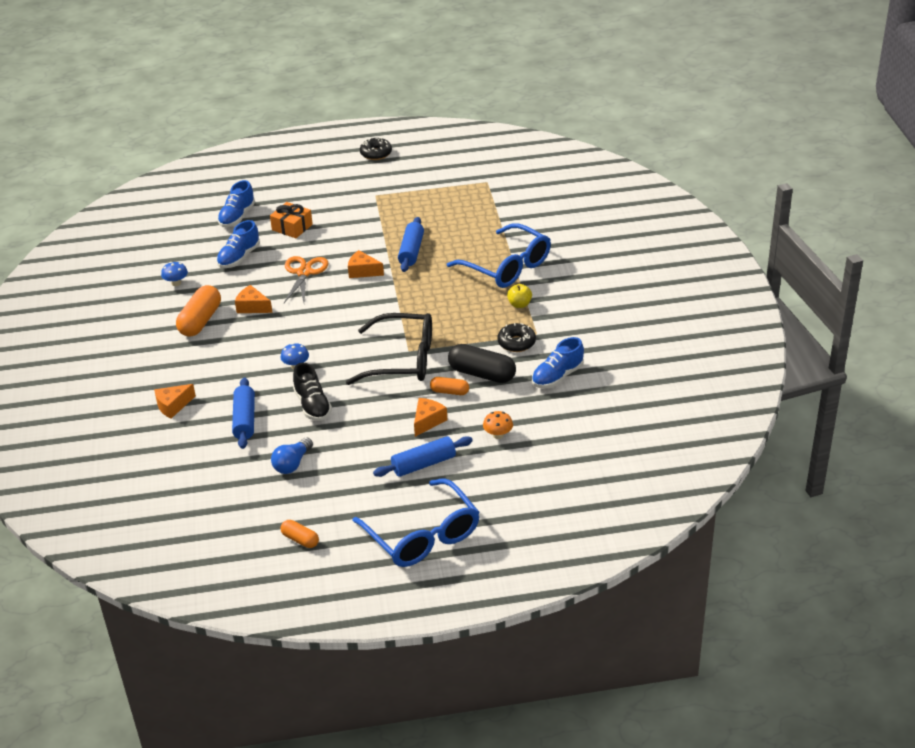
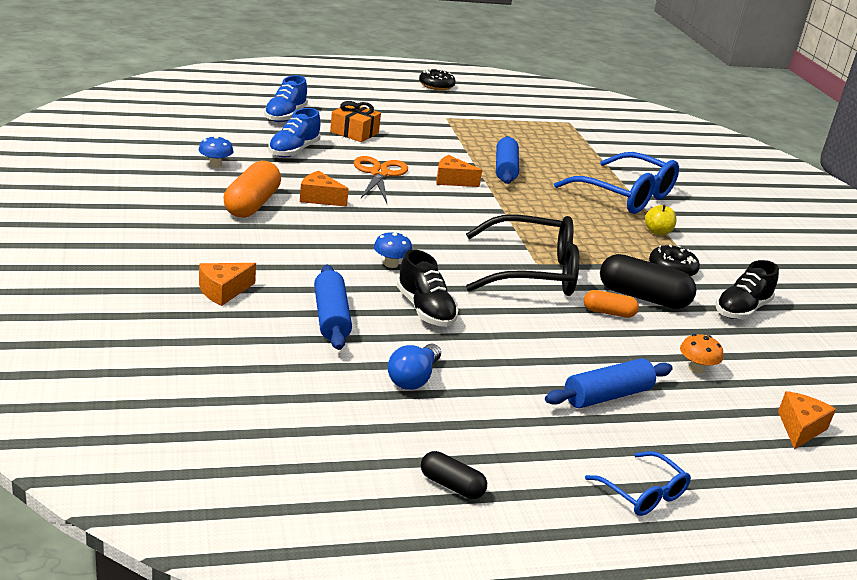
camera: 10 degrees left, 10 degrees down
(300, 539) = (451, 485): orange capsule -> black capsule
(422, 535) = (642, 493): blue glasses -> blue glasses, size x0.50
(428, 421) = (592, 343): orange cheese -> orange cheese (800, 428)
(557, 376) = (742, 310): blue shoe -> black shoe

